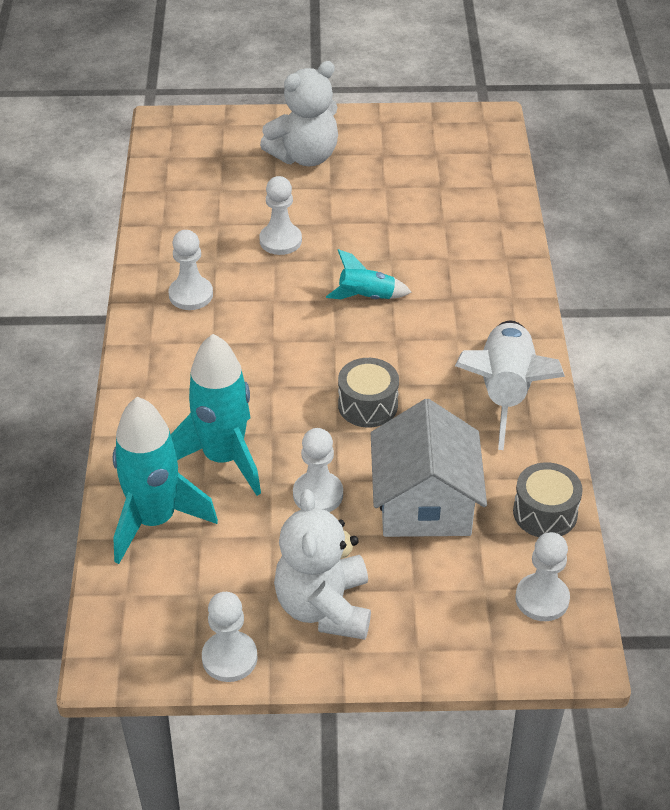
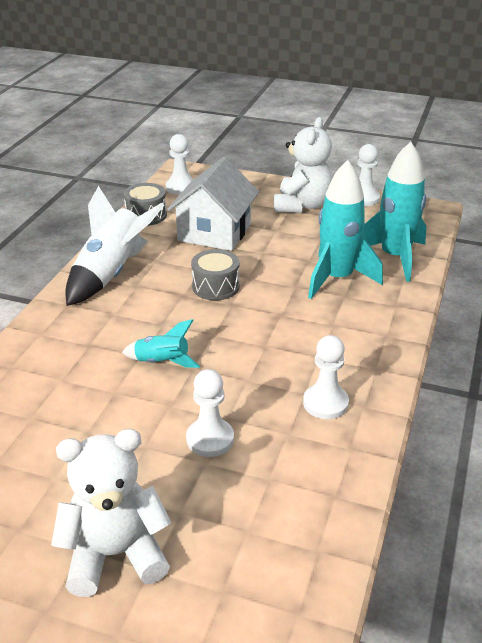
camera: 160 degrees left, 10 degrees down
(318, 494) = (280, 249): white pawn -> none

